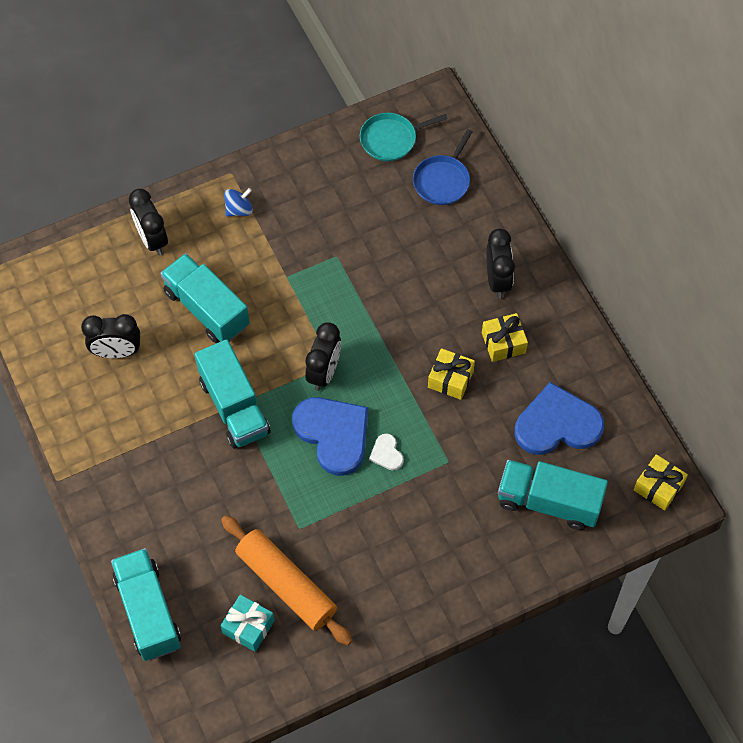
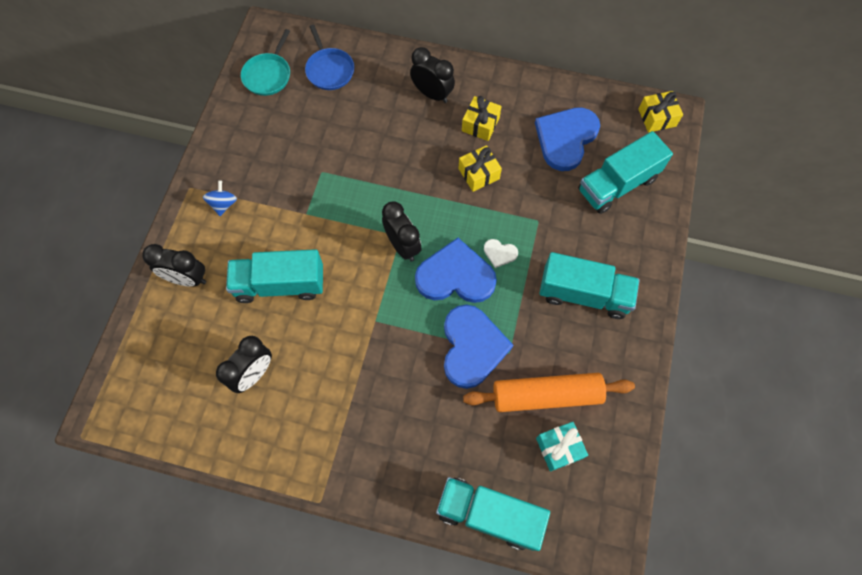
camera: 50 degrees left, 5 degrees up
(234, 406) = (375, 324): turquoise truck -> turquoise truck (584, 294)
(279, 495) = (472, 347): none -> blue heart

